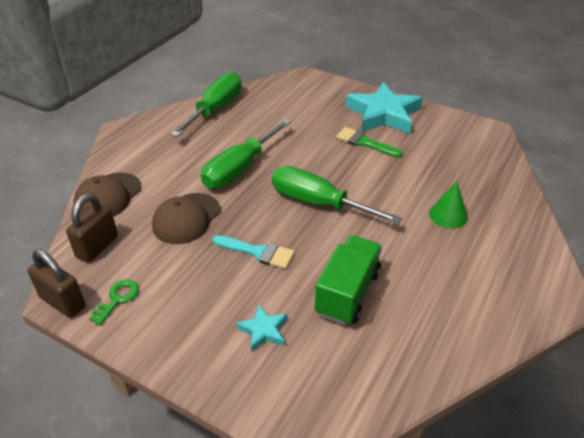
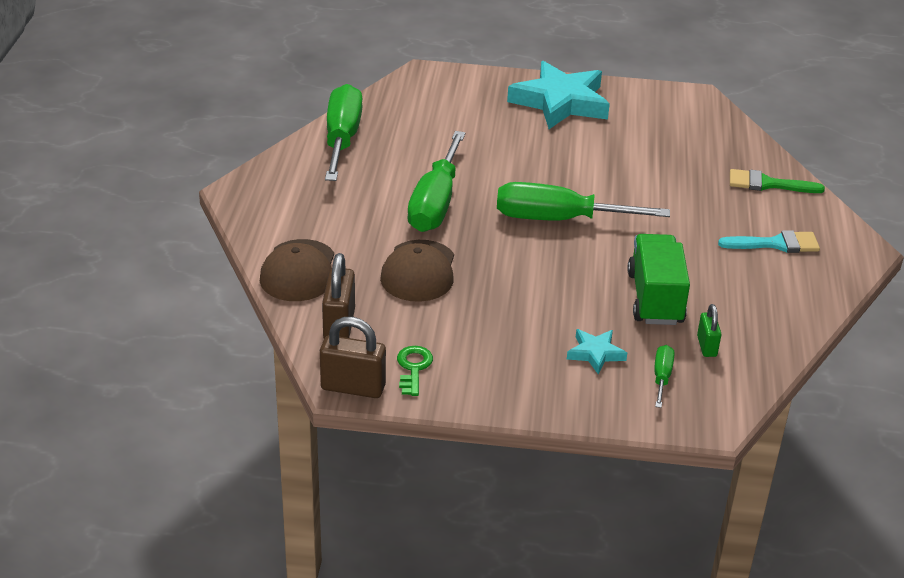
camera: 25 degrees left, 5 degrees down
(258, 252) = (531, 285): turquoise brush -> turquoise brush (776, 244)
(302, 372) = (662, 377): none -> green screwdriver
(362, 353) = (706, 346): none -> green padlock
(364, 142) = (562, 141): green brush -> green brush (767, 184)
(448, 215) = (707, 199): green cone -> none

